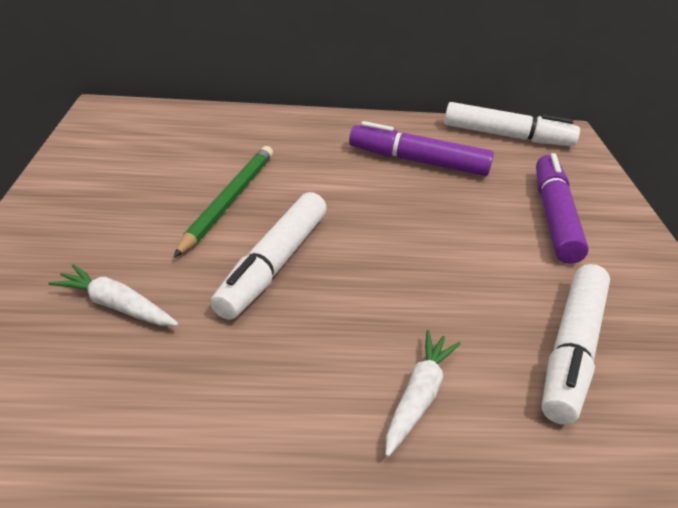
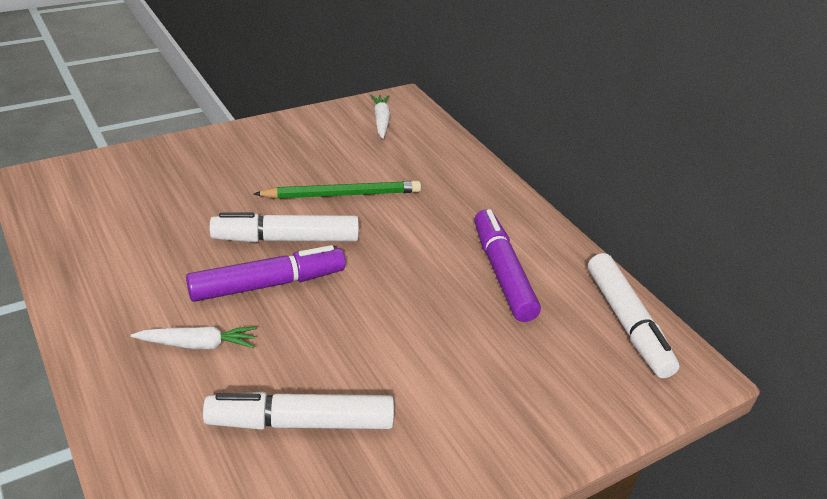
camera: 60 degrees right, 0 degrees up
(116, 305) = (199, 193): white carrot -> white carrot (381, 121)
(553, 216) = (496, 384): purple marker -> purple marker (267, 284)

